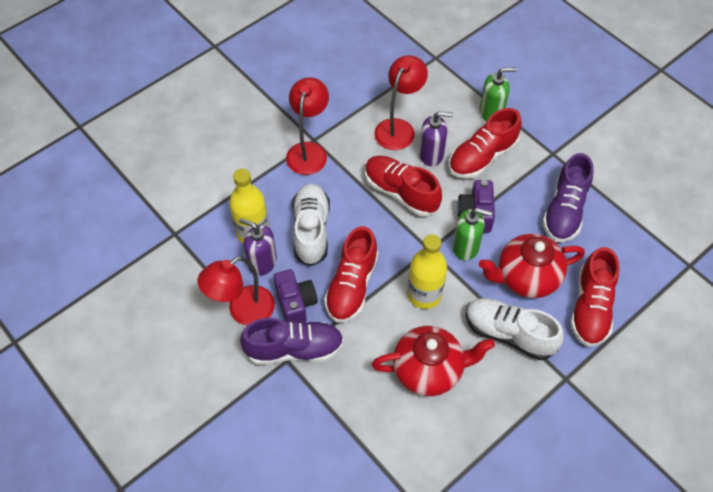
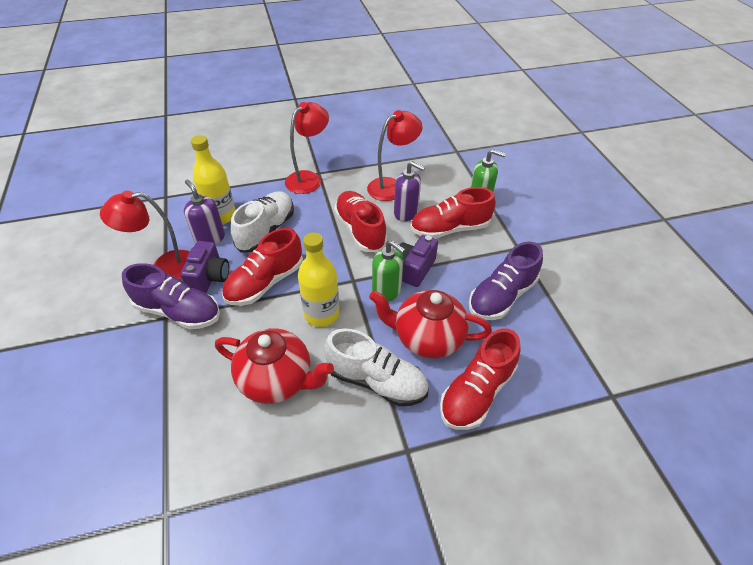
camera: 25 degrees right, 10 degrees down
(509, 334) = (376, 381): white shoe -> white shoe turned 150 degrees clockwise

